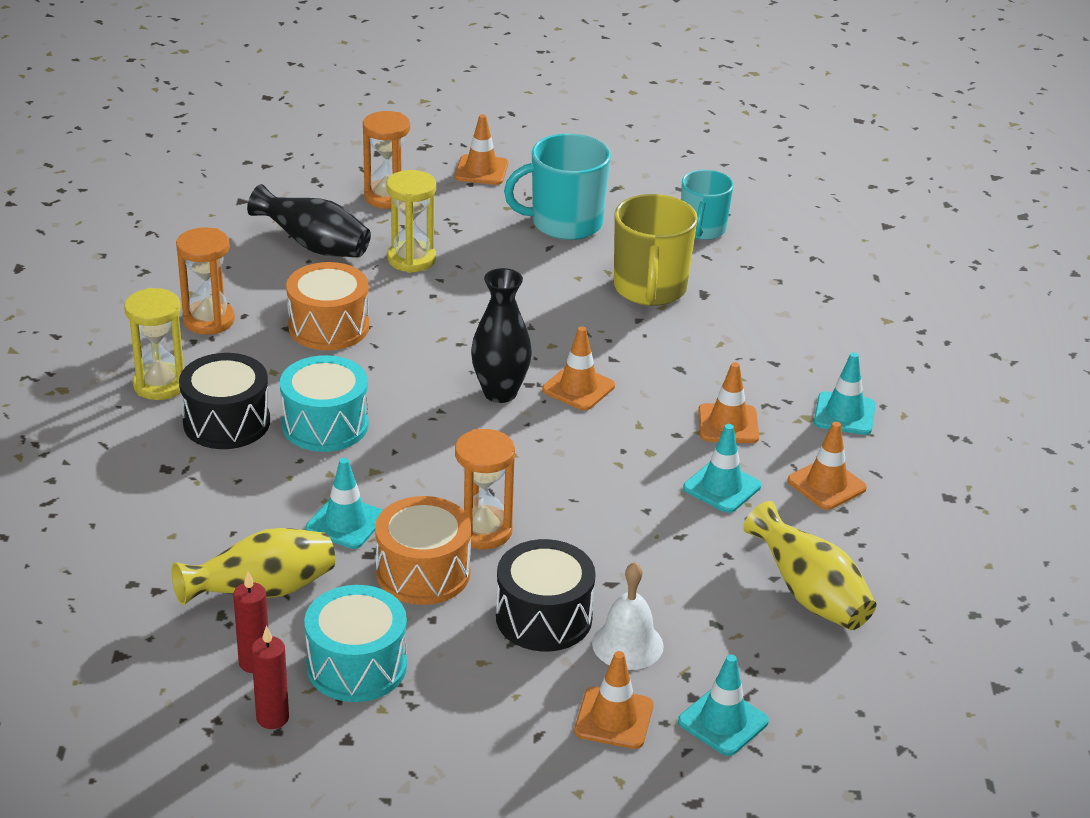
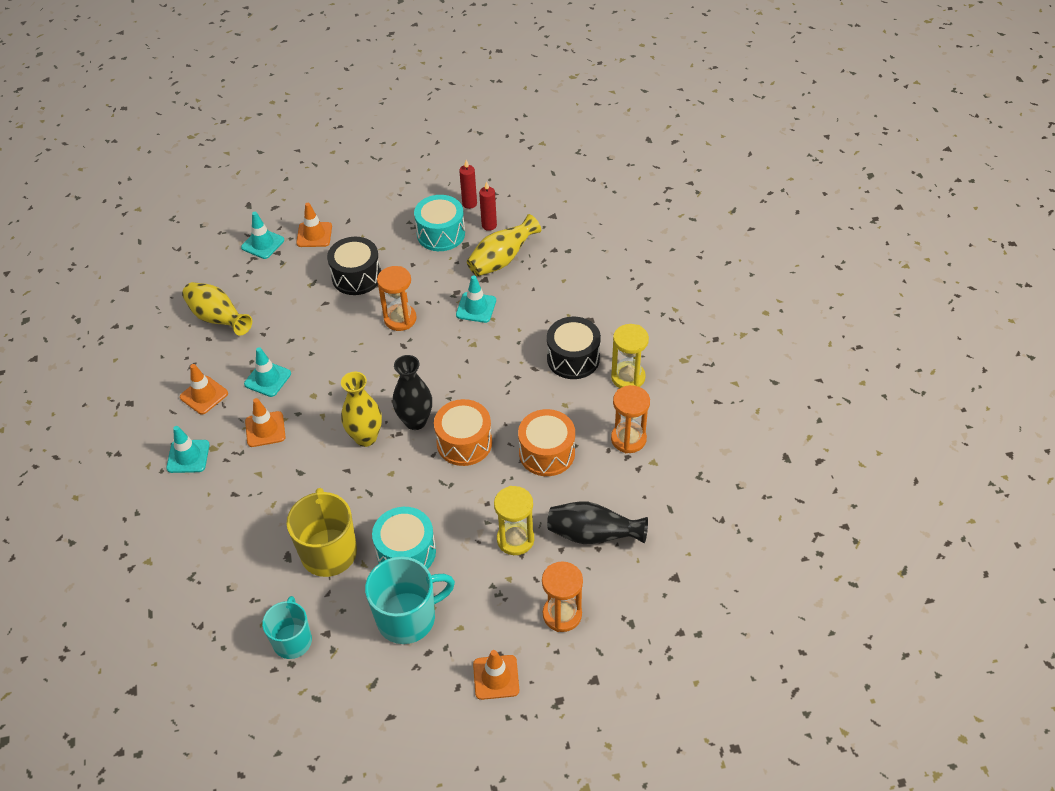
camera: 170 degrees right, 15 degrees up
(325, 425) = (514, 370): turquoise drum -> turquoise drum (406, 552)
(423, 572) = (425, 288): orange drum -> orange drum (464, 443)
(578, 388) = (365, 437): orange traffic cone -> yellow vase
(627, 644) = (312, 271): white bell -> none

